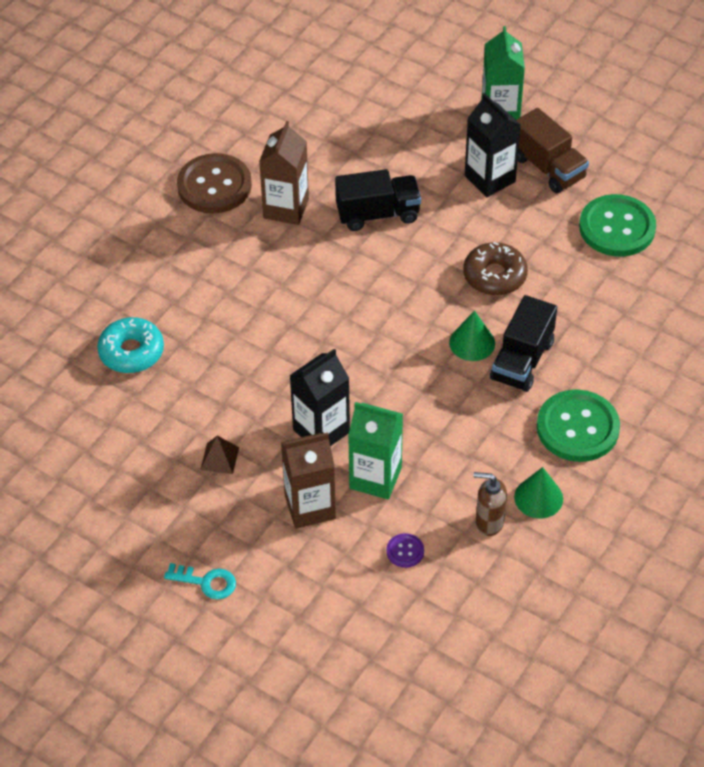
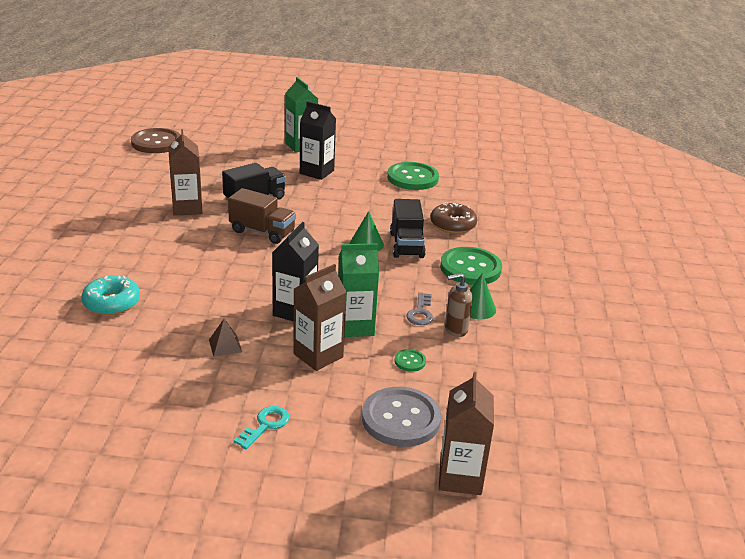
camera: 30 degrees left, 20 degrees down
(206, 582) = (265, 425): turquoise key -> turquoise key turned 45 degrees counterclockwise
(214, 186) = (126, 207): brown button -> brown button (156, 143)
(346, 625) = (401, 419): none -> grey button
(359, 720) = (460, 477): none -> brown carton
(405, 551) = (410, 361): purple button -> green button
(465, 482) = (420, 313): none -> grey key
(494, 276) = (355, 211): brown donut -> brown donut (453, 225)
(548, 168) = (349, 162): brown truck -> brown truck (262, 232)

